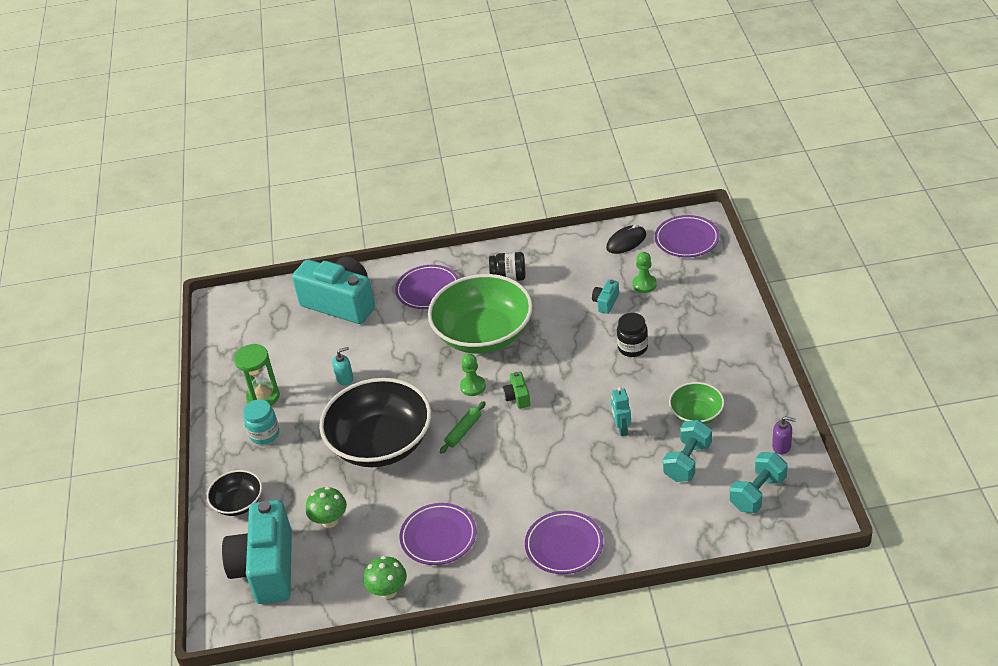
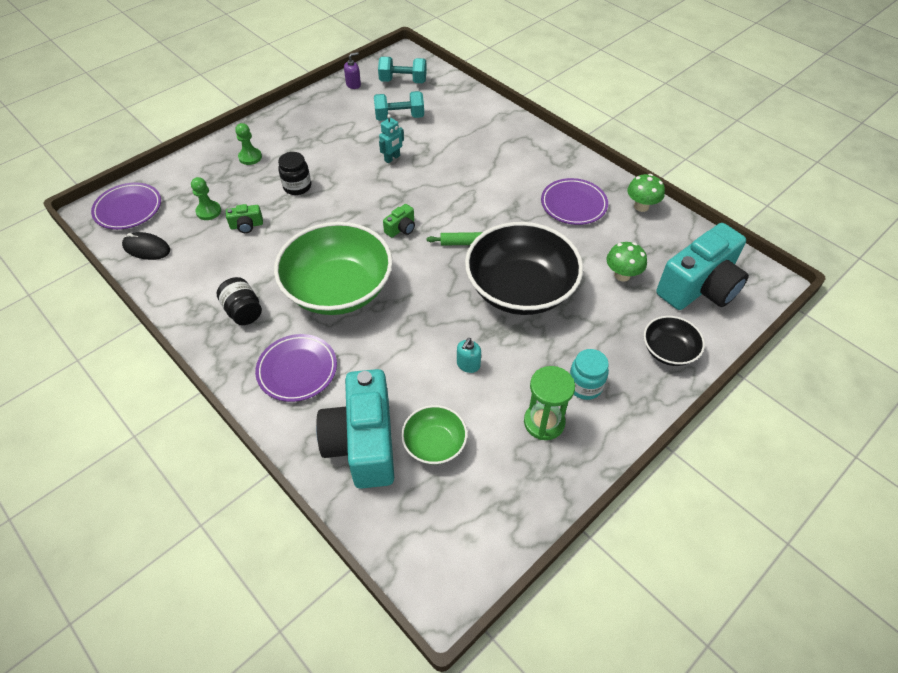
camera: 130 degrees left, 10 degrees up
(345, 379) = (468, 365): turquoise soap dispenser -> turquoise soap dispenser turned 90 degrees counterclockwise
(473, 386) = (409, 263): green pawn -> green pawn (250, 157)
(564, 545) = (520, 142): purple plate -> none
(606, 302) = (246, 225): turquoise camera -> green camera
(696, 414) = (350, 129): green bowl -> green bowl (434, 444)
(781, 446) = (353, 84): purple soap dispenser -> purple soap dispenser turned 75 degrees clockwise

